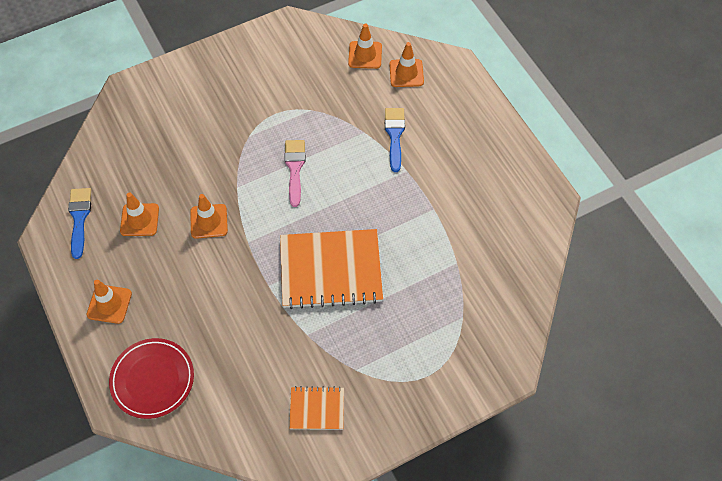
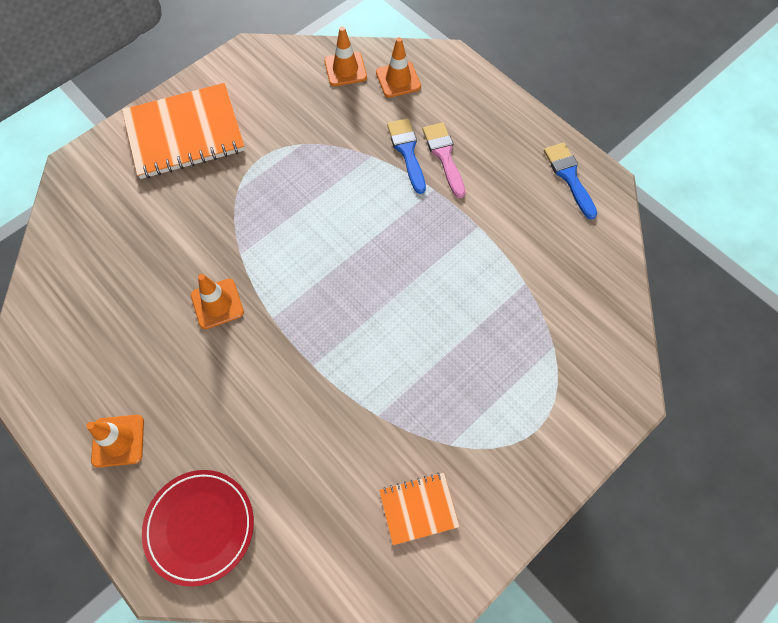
camera: 15 degrees left, 5 degrees up
(79, 218) = (52, 339): blue brush -> blue brush (569, 177)
(139, 220) = (130, 322): orange traffic cone -> none
(295, 168) = (303, 216): pink brush -> pink brush (444, 156)
(330, 270) = (382, 328): orange notebook -> orange notebook (185, 133)

